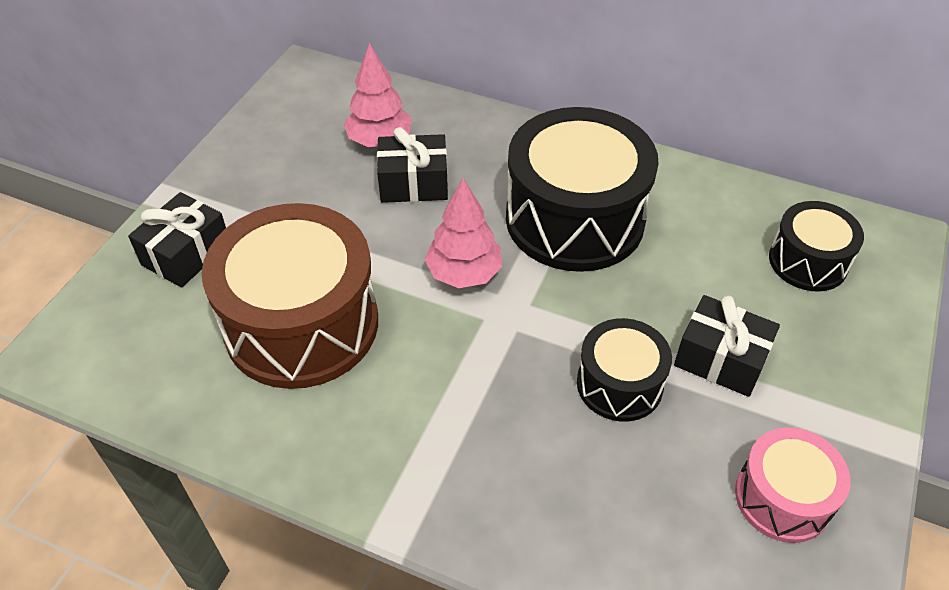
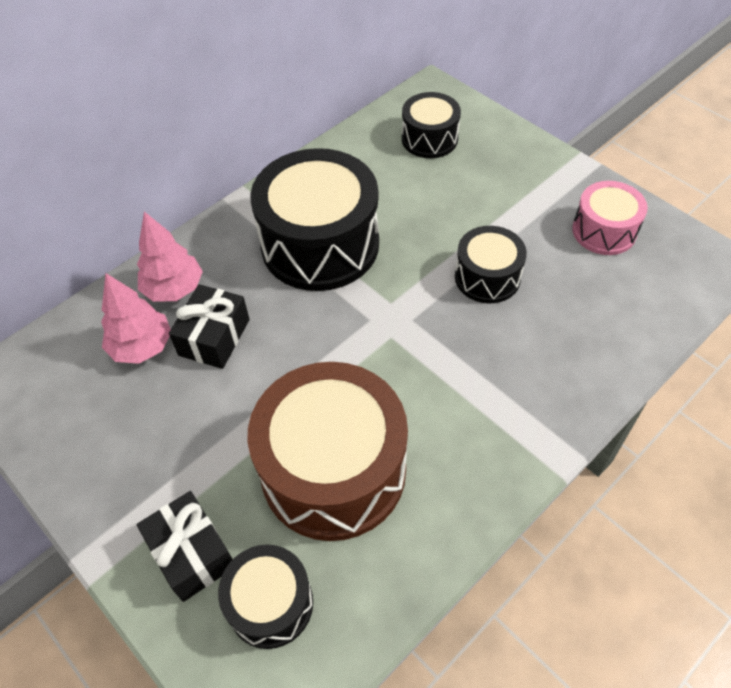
camera: 65 degrees left, 5 degrees up
(153, 324) = (270, 603): none -> black drum
(464, 274) = (338, 334): pink tree -> pink tree (174, 289)
(720, 359) = (489, 216): black gift -> none

